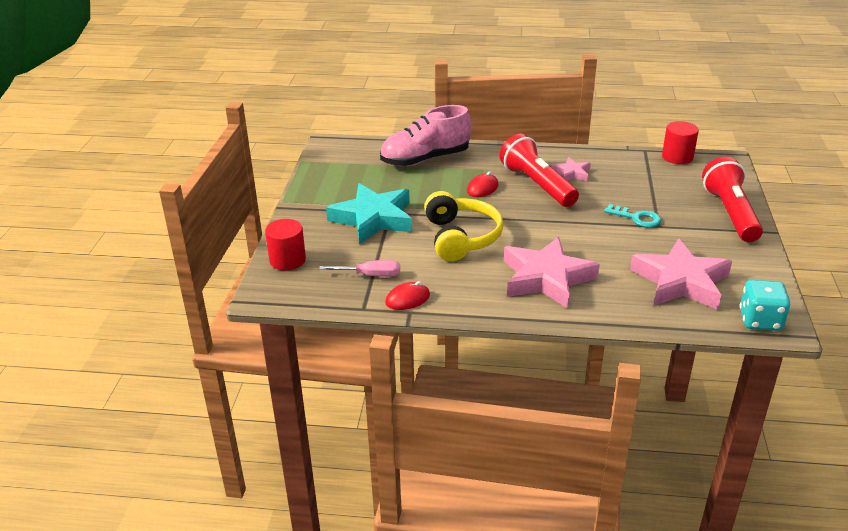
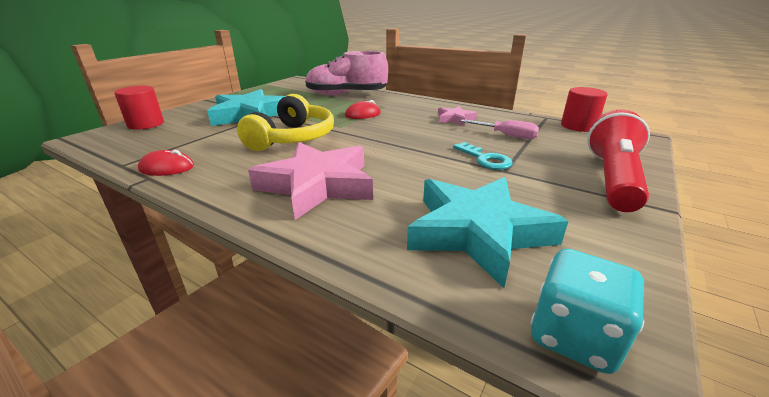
camera: 25 degrees right, 5 degrees down
(371, 275) = (177, 145): pink screwdriver -> pink screwdriver (507, 135)
(537, 185) = (413, 120): red flashlight -> none
(680, 281) = (477, 232): pink star -> turquoise star

